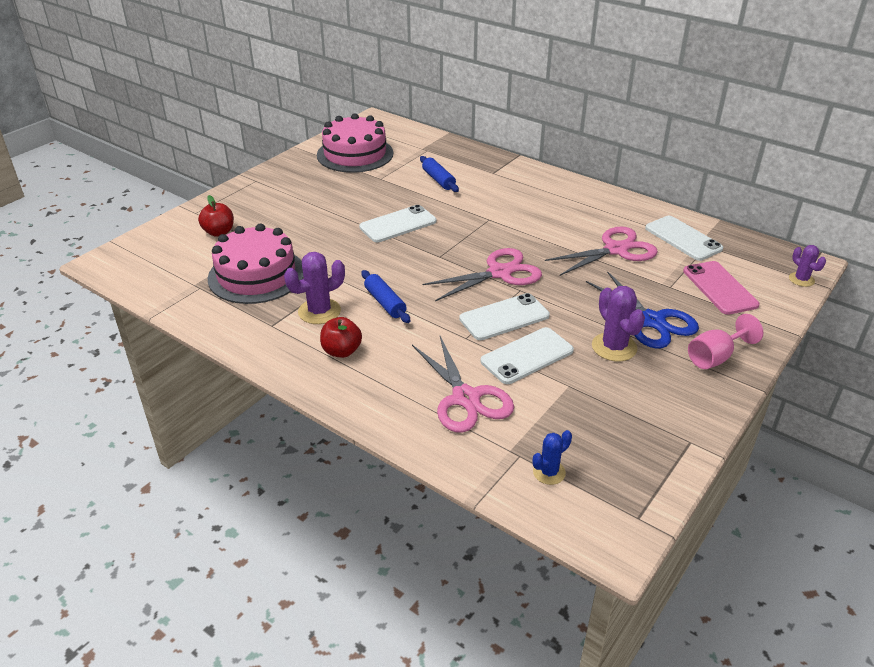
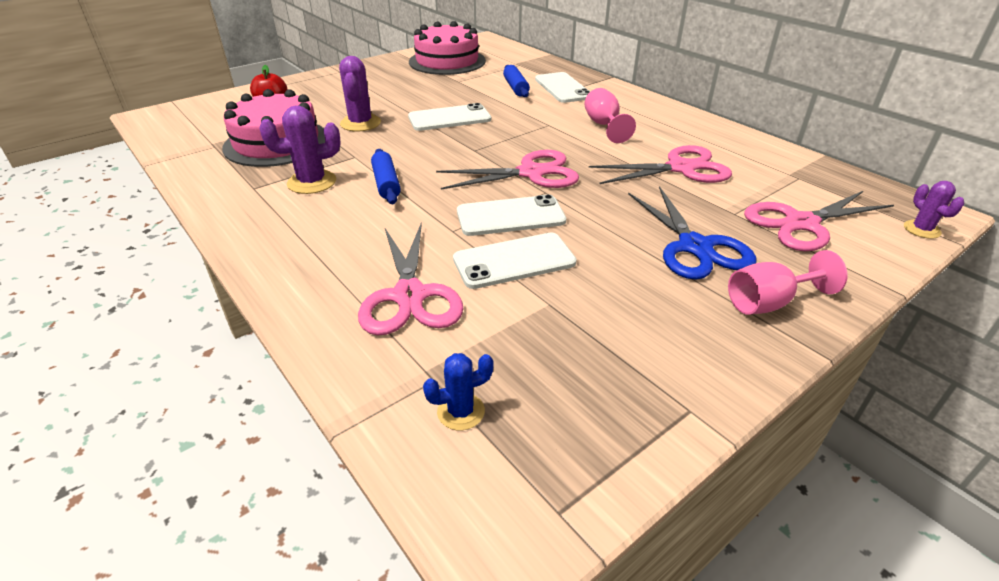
camera: 15 degrees right, 0 degrees up
(341, 351) = (305, 223): red apple -> none
(536, 213) = (604, 125): none -> pink goblet
(614, 347) = (631, 268): purple cactus -> purple cactus (360, 123)
(683, 238) = (770, 167): white phone -> white phone (563, 88)
(719, 288) = (801, 223): pink phone -> pink scissors

